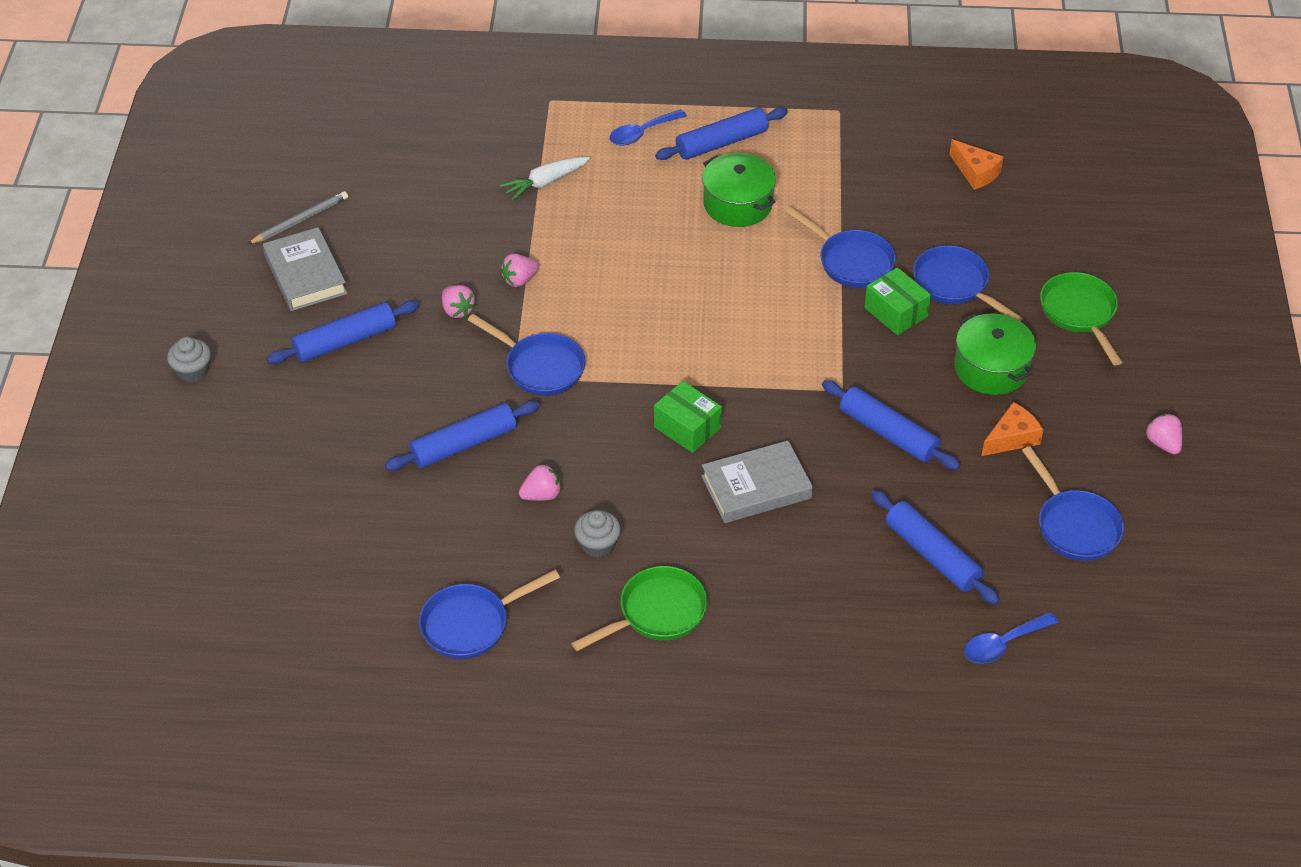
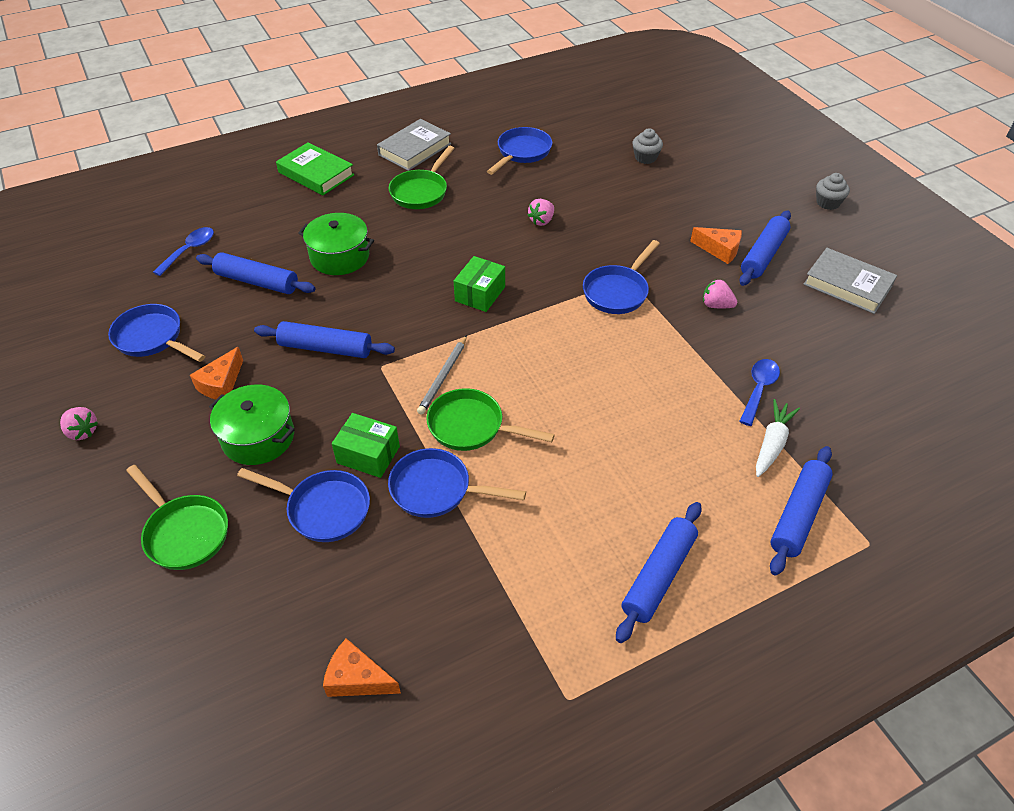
camera: 150 degrees right, 0 degrees up
(300, 220) = (907, 321): grey pencil -> grey pencil (443, 377)
(383, 367) = (719, 250): none -> orange cheese
(464, 444) = (617, 228): blue rolling pin -> blue rolling pin (798, 515)
(519, 280) = (698, 346): pink strawberry -> none
(540, 367) = (617, 291): blue pan -> blue pan turned 60 degrees counterclockwise
(598, 544) = (484, 210): grey cupcake -> grey cupcake (645, 158)
(642, 133) = (745, 547): blue spoon -> blue spoon (758, 389)
(687, 427) = (480, 294): green box -> green box turned 75 degrees counterclockwise
(738, 204) = (585, 505): green pot -> green pot (339, 257)
(756, 487) = (404, 276): grey book -> grey book (415, 149)
(781, 718) = (316, 174): none -> green book
(789, 298) = (471, 427): none -> green pan

